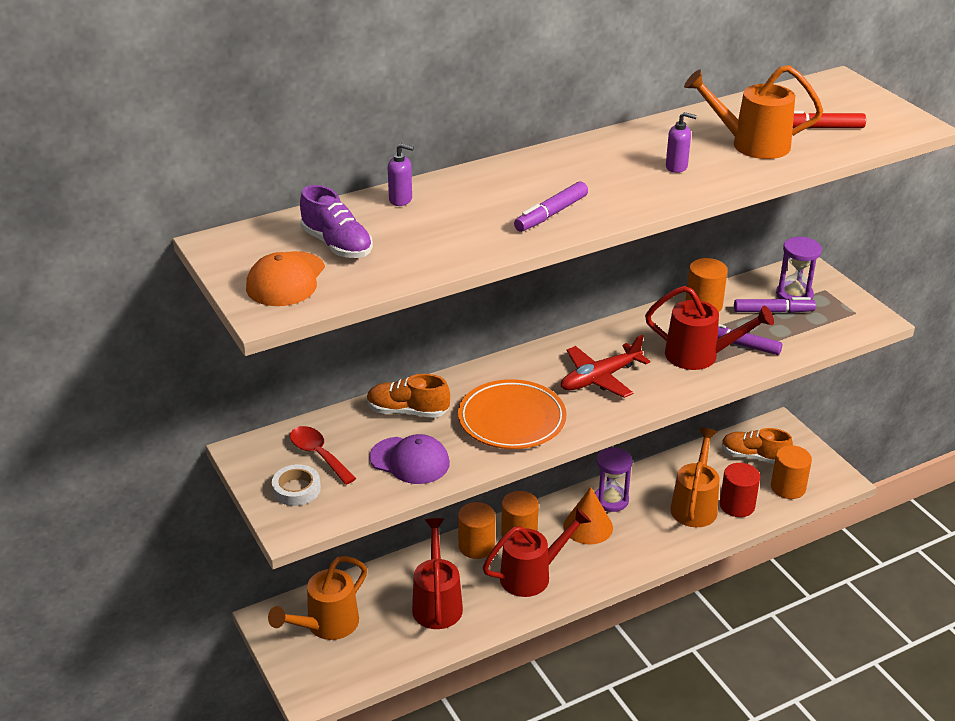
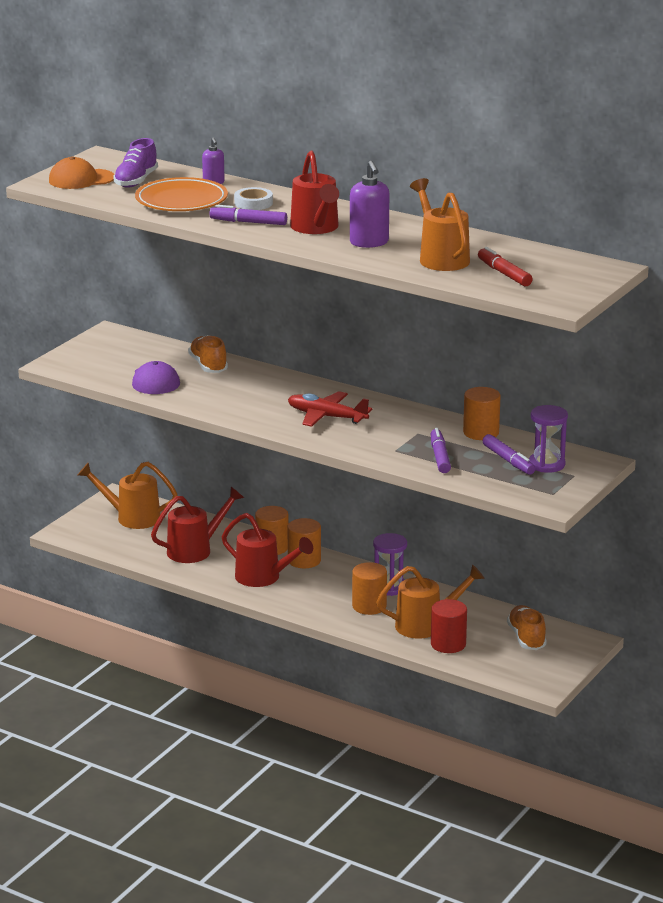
camera: 60 degrees right, 10 degrees down
(296, 489) = (89, 356): white tape -> white tape (253, 203)
(318, 454) = (130, 352): red spoon -> none
(512, 420) = (238, 400): orange plate -> orange plate (181, 201)
(588, 526) = (345, 586): orange cone -> none
(676, 167) = (369, 243): purple soap dispenser -> purple soap dispenser, size x1.70
(699, 356) = (403, 445): red watering can -> red watering can (316, 228)
(788, 487) = (501, 663): orange cylinder -> orange cylinder (369, 606)

